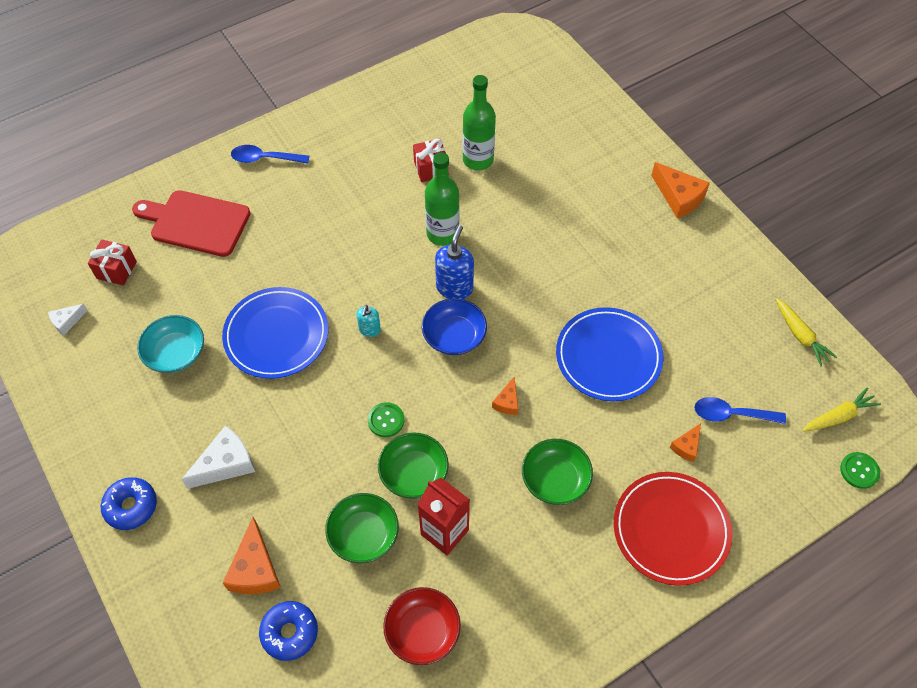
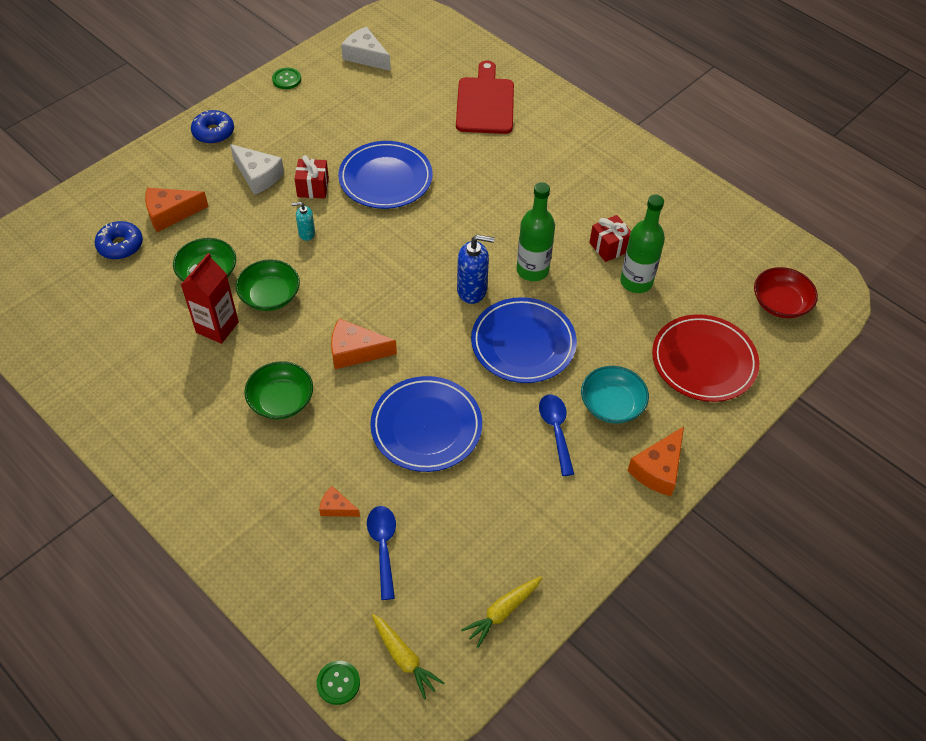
camera: 75 degrees right, 5 degrees down
(67, 322) = (365, 56): white cheese -> white cheese, size x1.79
(116, 270) = (422, 70): red gift -> red gift (313, 187)
(175, 353) = (352, 123): turquoise bowl -> turquoise bowl (612, 405)
(264, 159) = (572, 128): blue spoon -> blue spoon (556, 430)
(369, 330) = (407, 238): turquoise soap dispenser -> turquoise soap dispenser (306, 233)
(386, 420) = (318, 267): green button -> green button (286, 79)
(422, 631) = (127, 328): red bowl -> red bowl (780, 303)
(454, 336) = (417, 299): blue bowl -> none
(507, 402) = (355, 351): orange cheese -> orange cheese, size x1.79
(528, 261) = (523, 343): none -> blue plate
(671, 529) = (242, 503): red plate -> red plate (704, 361)

